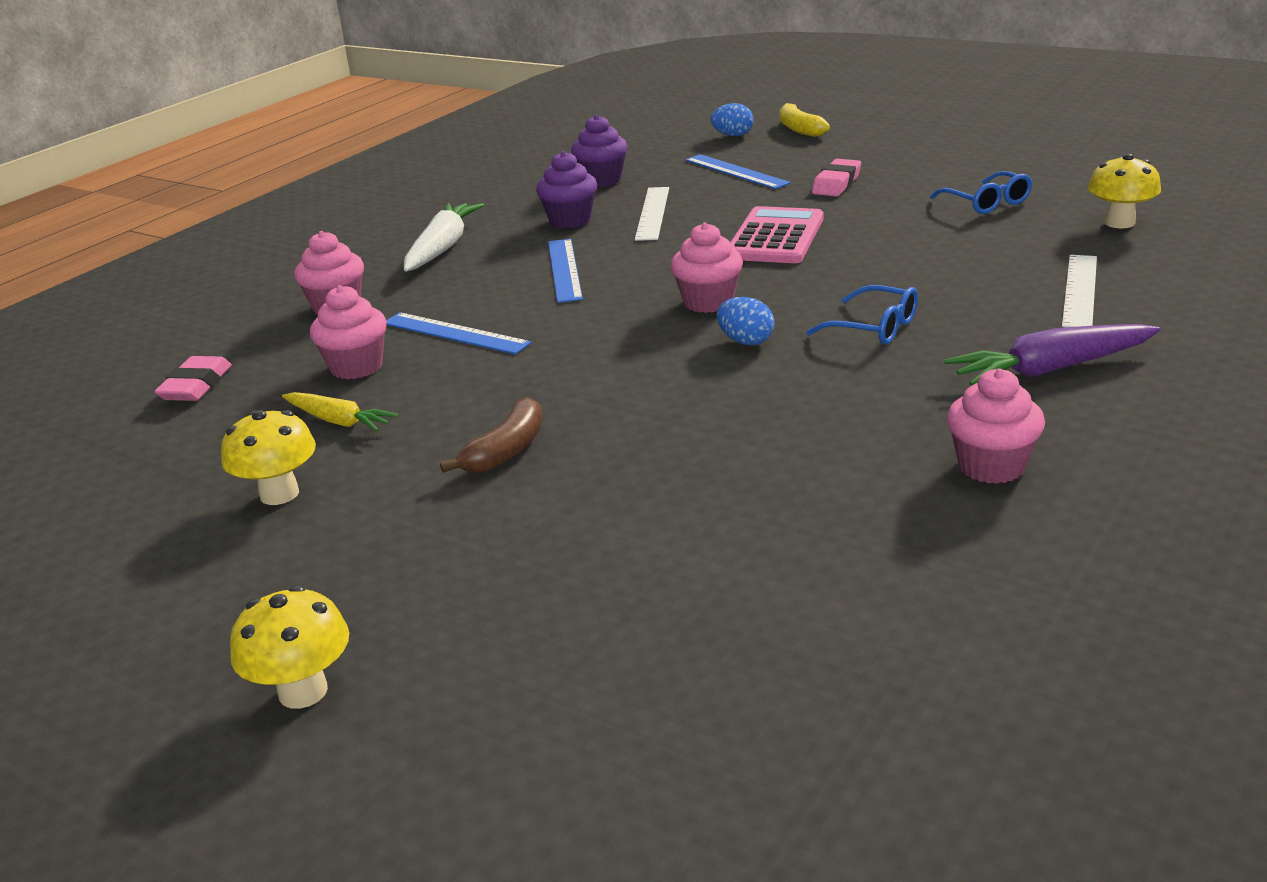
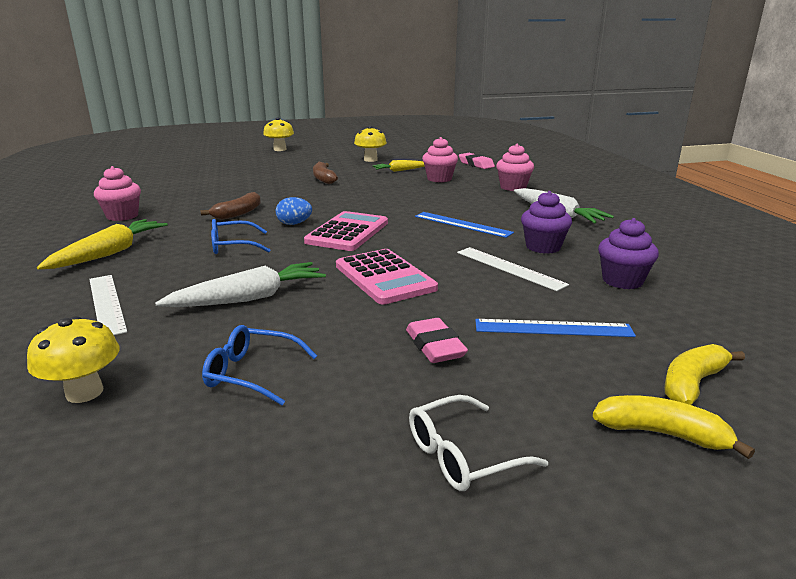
camera: 130 degrees right, 5 degrees down
(455, 333) = (435, 194): blue ruler -> none
(708, 302) = (347, 232): pink cupcake -> pink calculator
(733, 135) = (692, 383): blue egg -> yellow banana
(793, 396) = (238, 213): none -> brown banana
(911, 146) = (462, 455): none -> white glasses
(930, 255) = (249, 298): none -> white carrot
(1051, 369) = (109, 253): purple carrot -> yellow carrot

